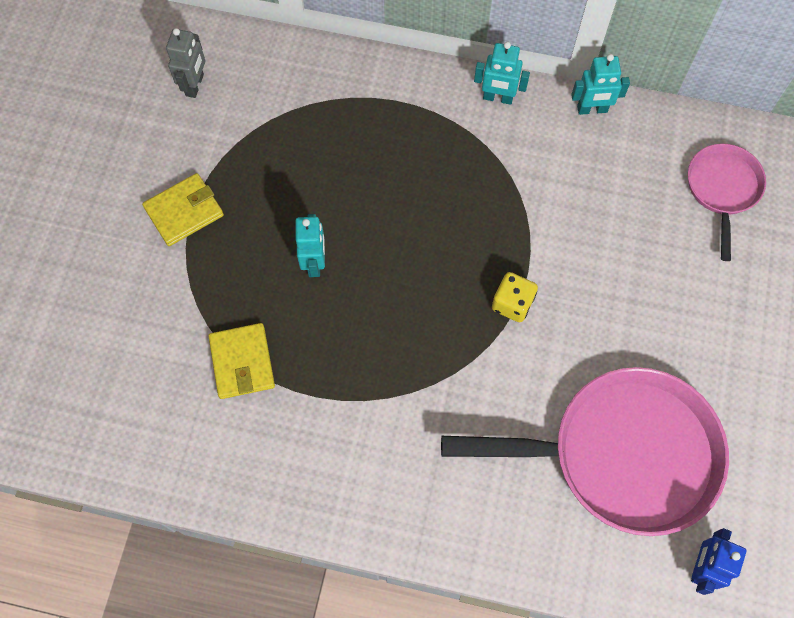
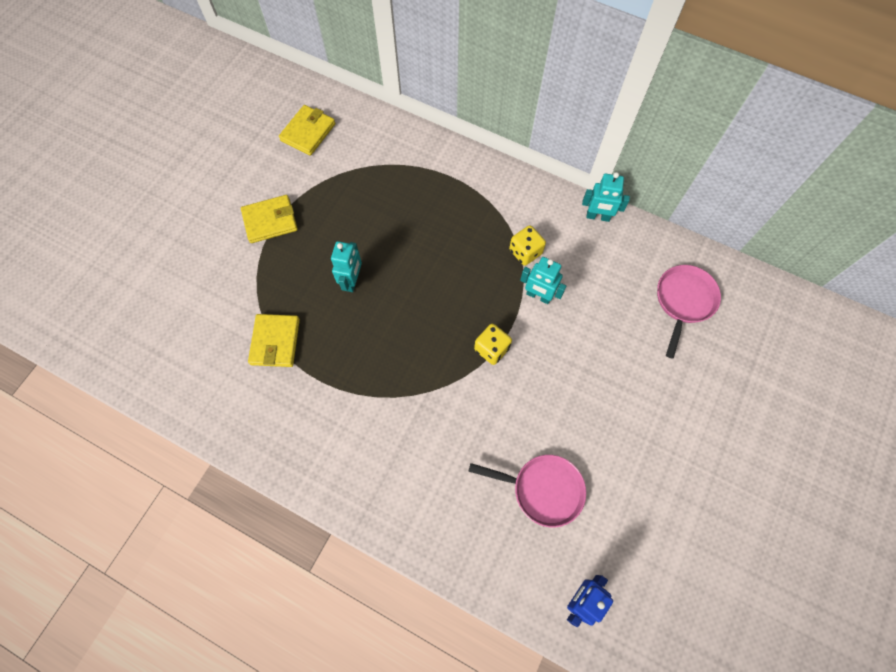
camera: 15 degrees right, 0 degrees up
(195, 85) = (308, 132): grey robot -> yellow wallet
(497, 98) = (527, 191): turquoise robot -> turquoise robot (538, 296)
(517, 174) = (525, 252): none -> yellow dice
(622, 455) = (543, 490): pink pan -> pink pan, size x0.51

